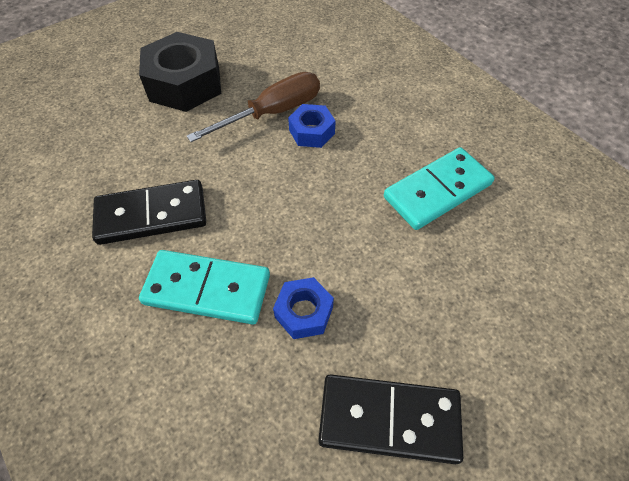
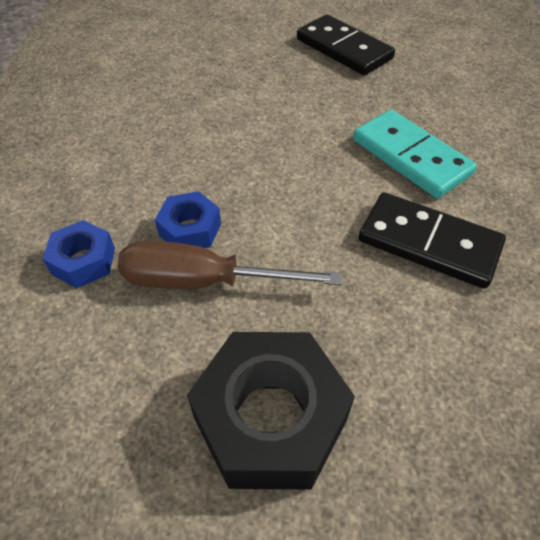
camera: 140 degrees left, 5 degrees down
(304, 312) = (347, 109): blue nut -> blue nut (83, 261)
(437, 191) = (158, 118): turquoise domino -> none

